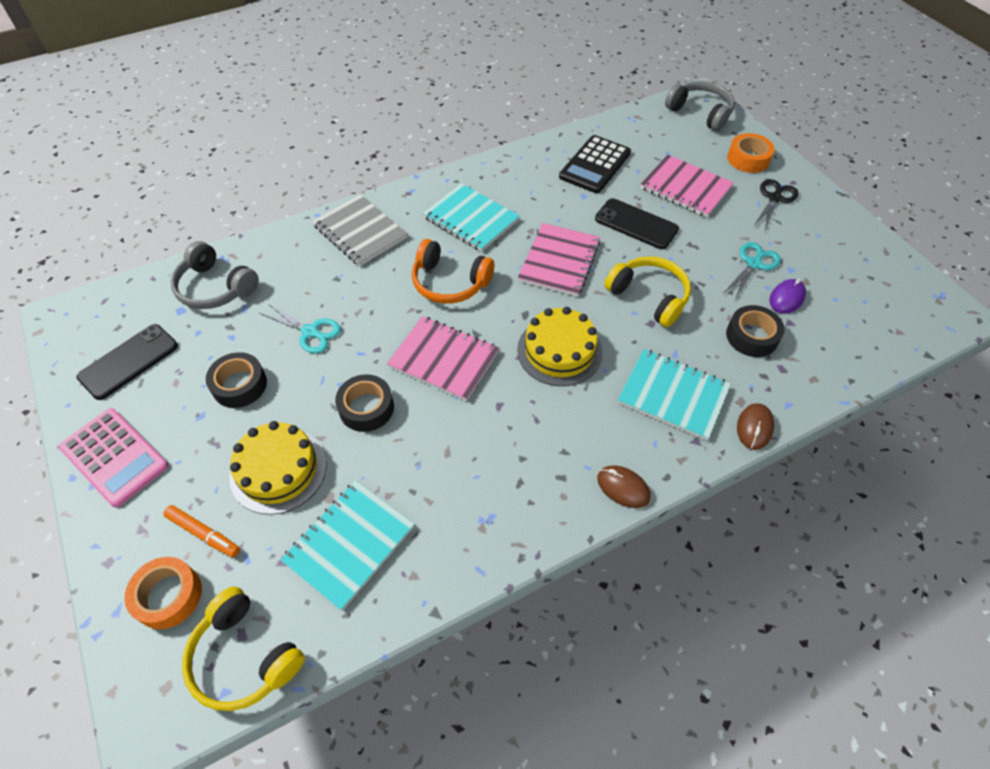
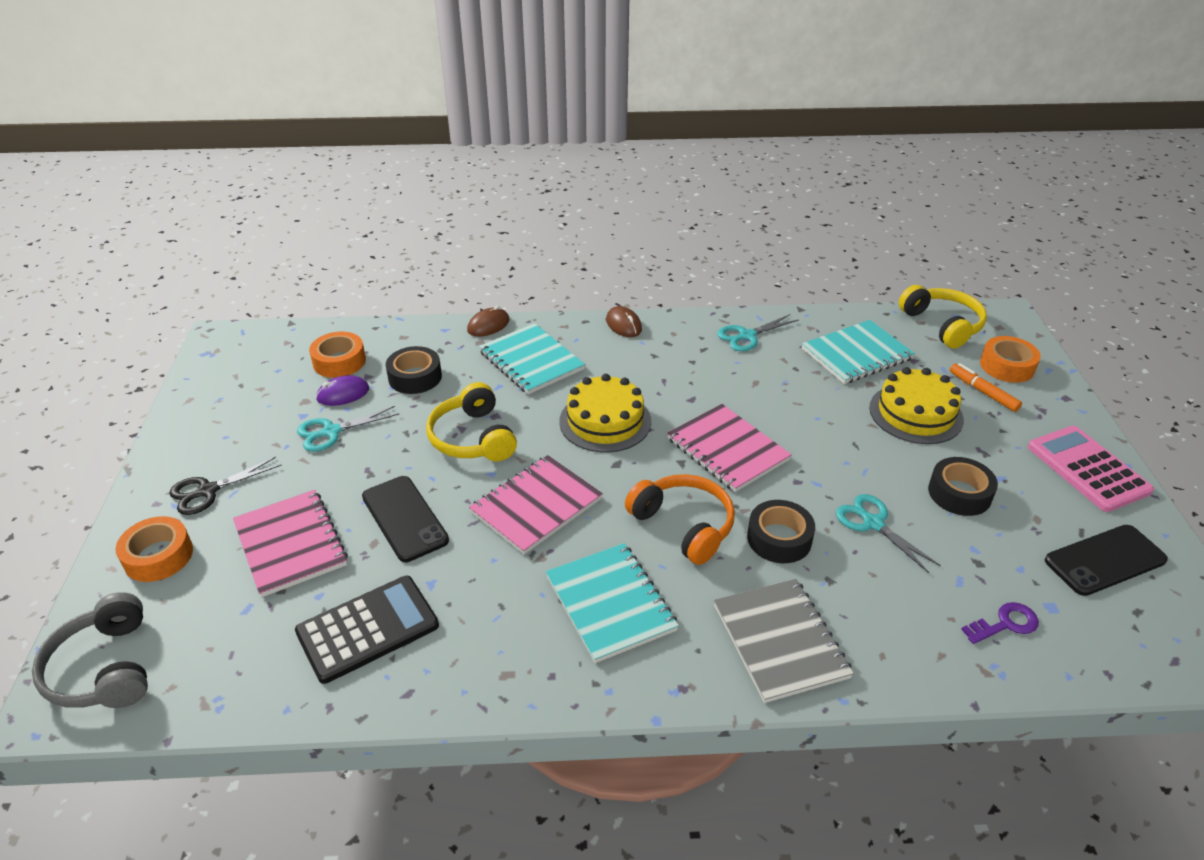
camera: 155 degrees left, 15 degrees down
(215, 288) = (1005, 624): grey headphones -> purple key
(366, 408) = (822, 434): black tape -> black tape (779, 539)
(481, 526) = (747, 336): none -> turquoise scissors
(830, 328) = (339, 361): none -> orange tape

